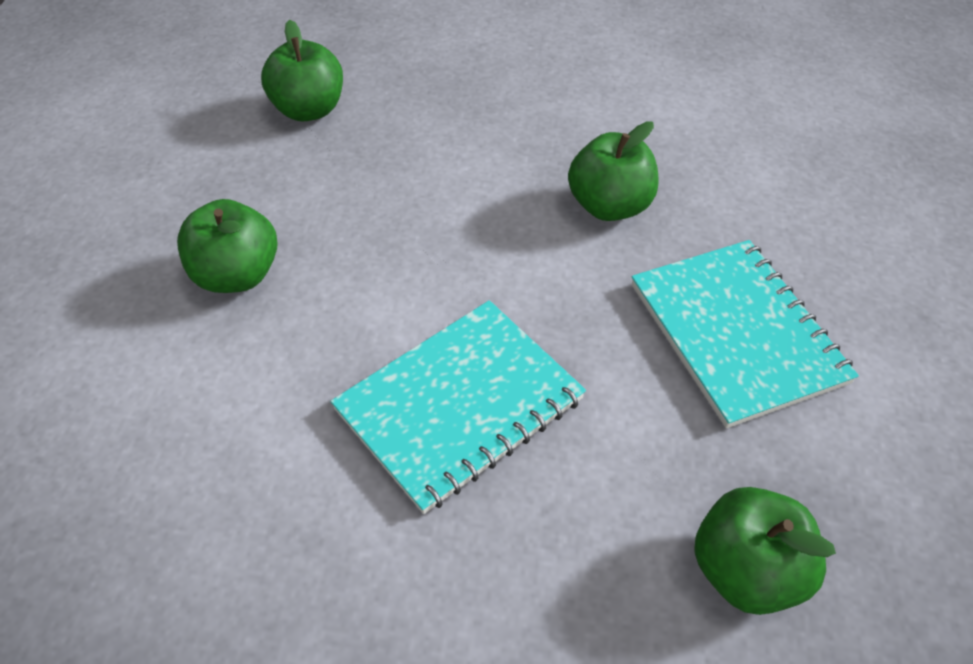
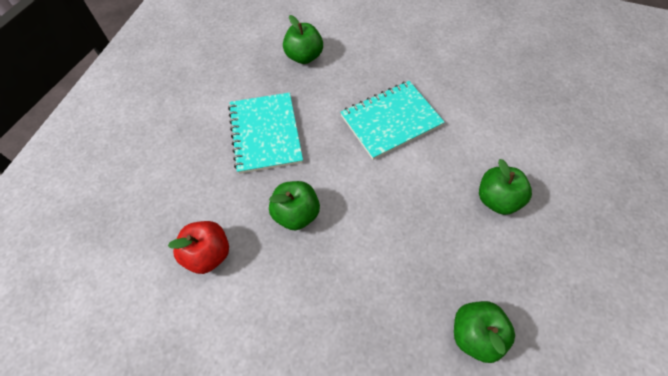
camera: 170 degrees left, 10 degrees up
(724, 141) = (208, 254): none -> red apple

